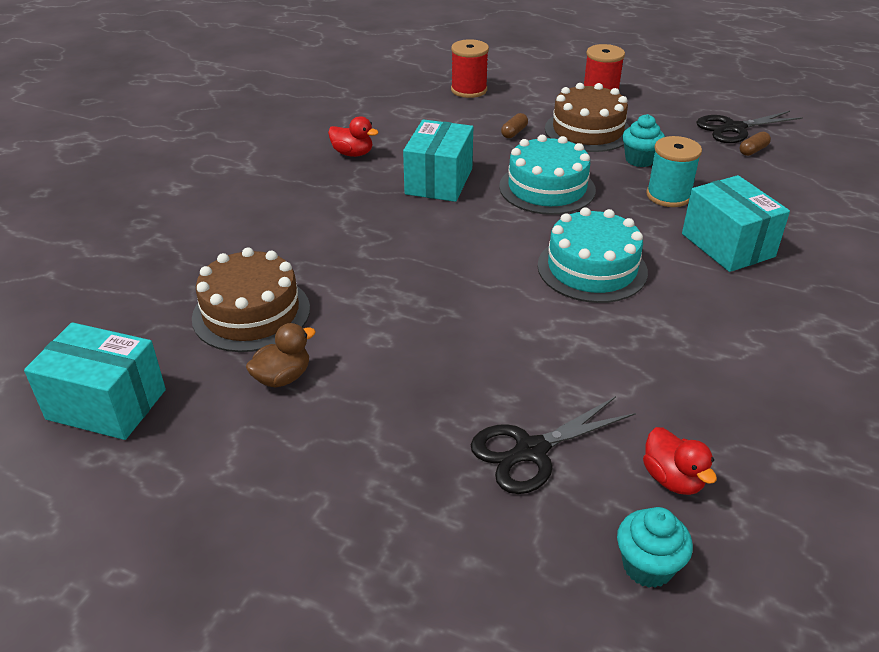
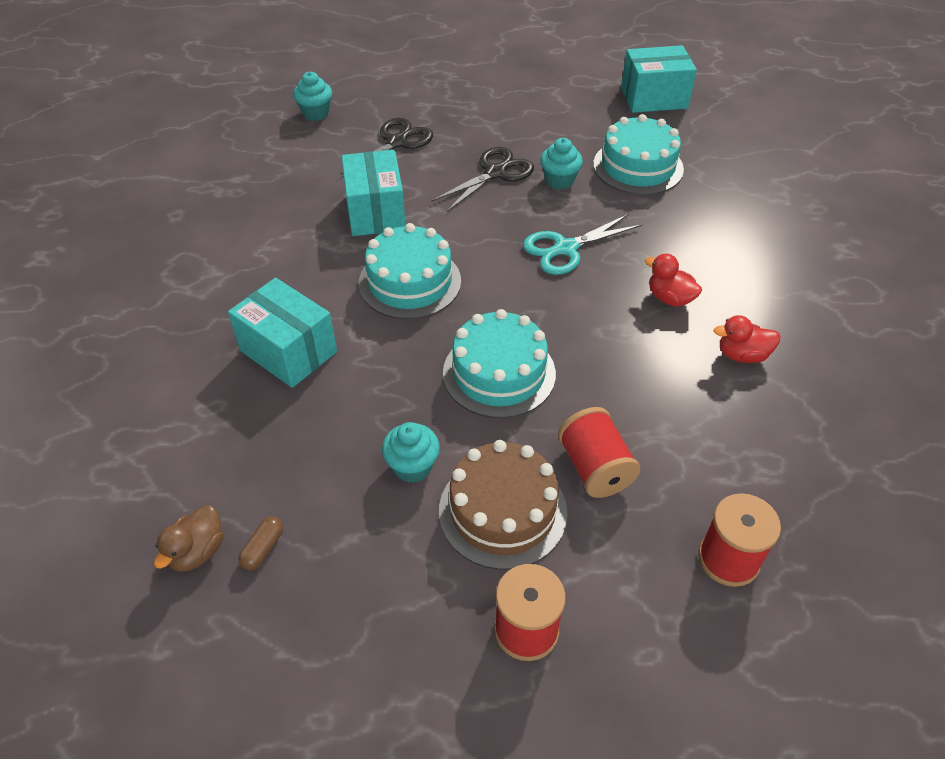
camera: 155 degrees right, 10 degrees up
(251, 313) = (638, 166): brown cake -> turquoise cake
(282, 377) = (573, 137): brown duck -> brown duck (197, 551)
(357, 324) = (559, 181): none -> turquoise cupcake
(416, 255) = (566, 248): none -> turquoise scissors
(439, 181) = (616, 343): turquoise box -> turquoise box (375, 212)
(514, 132) = (595, 468): brown capsule -> red spool
(668, 196) = (362, 408): turquoise spool -> none
(672, 479) = (309, 151): red duck -> red duck (669, 298)
(734, 128) = (293, 604): black scissors -> black scissors (495, 173)

